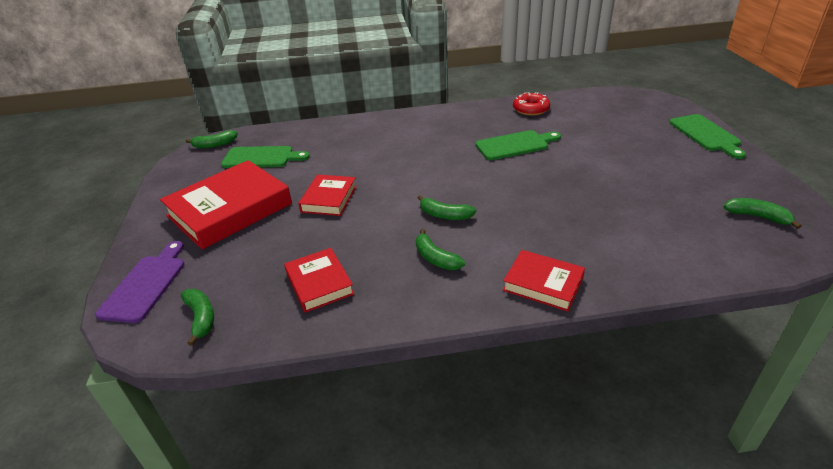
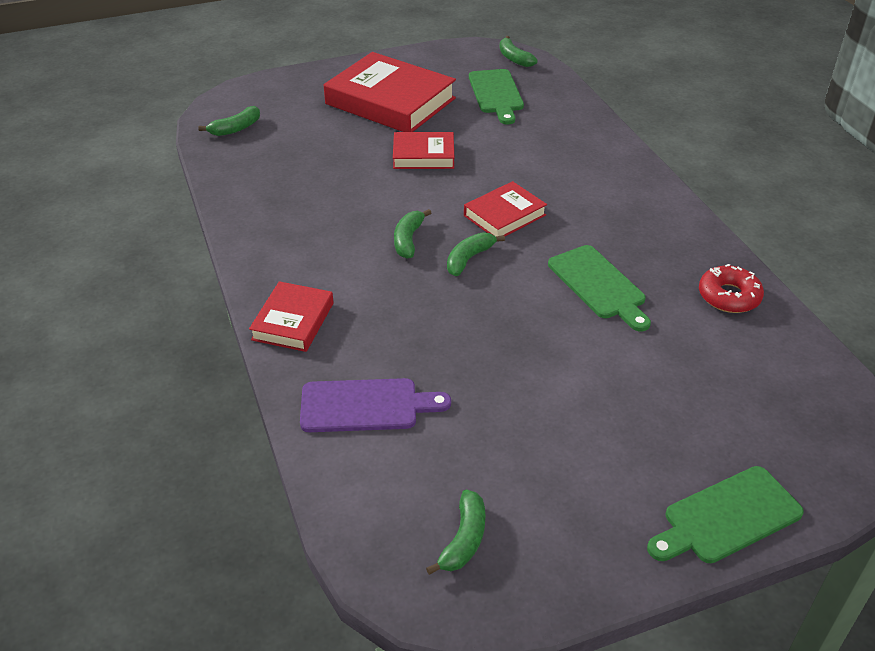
camera: 75 degrees right, 5 degrees up
(146, 285) = (274, 91): purple cutting board -> purple cutting board (365, 406)
(319, 283) = (283, 178): red book -> red book (504, 215)
(436, 258) = (328, 243): green banana -> green banana (469, 259)

